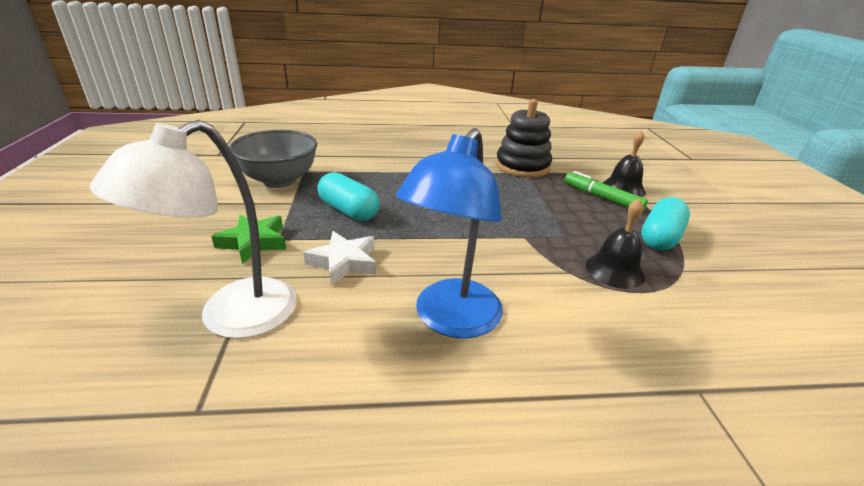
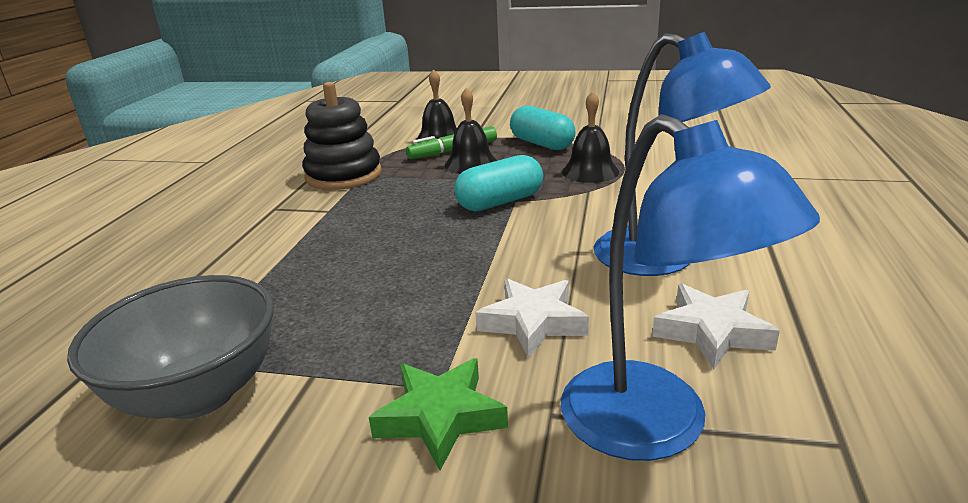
camera: 70 degrees left, 5 degrees down
(231, 317) = (655, 428): white lamp -> blue lamp
(338, 347) = (712, 332): none -> white star
(348, 211) = (383, 313): turquoise capsule -> turquoise capsule (500, 202)
(581, 209) = (471, 164): none -> black bell

